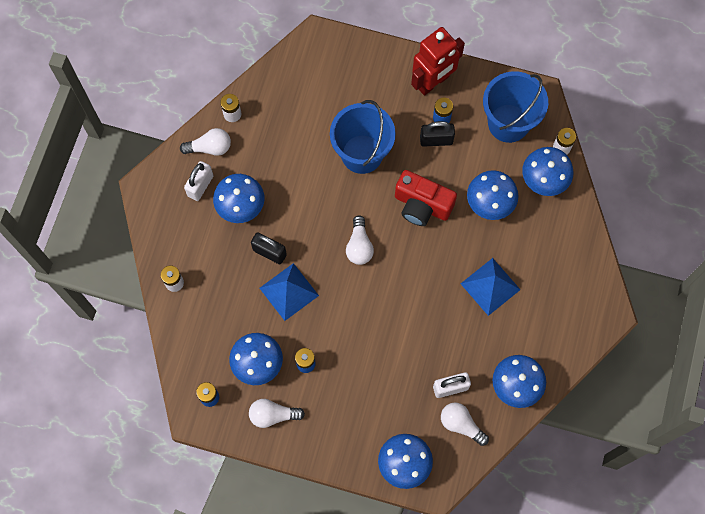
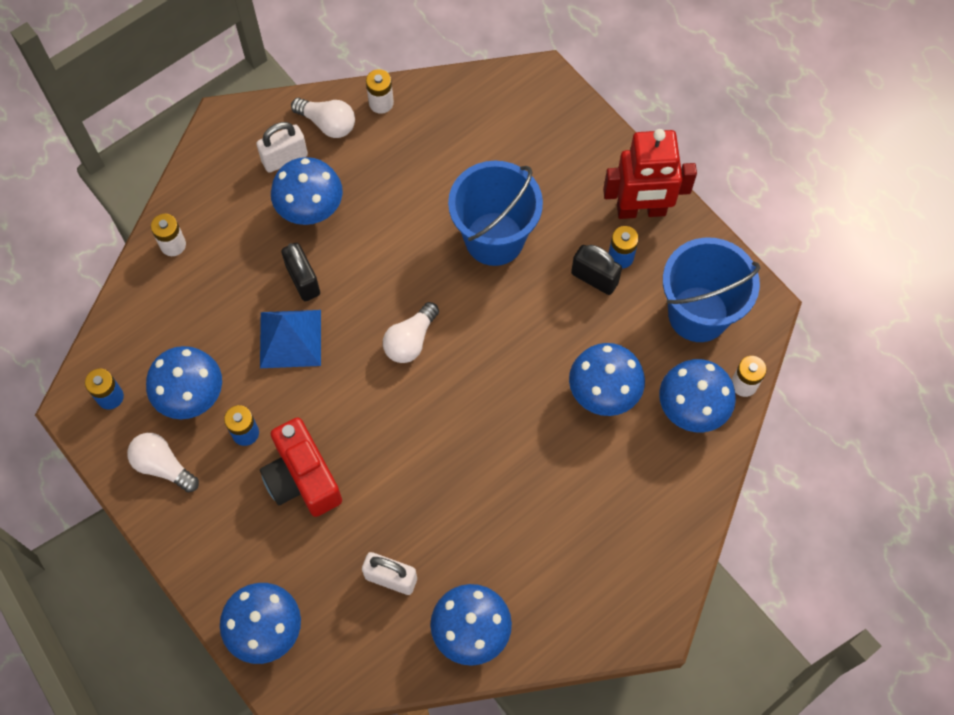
camera: 35 degrees right, 5 degrees down
(422, 205) = (520, 342): red camera -> red camera (302, 478)
(461, 424) = (370, 631): white light bulb -> none
(490, 286) = (531, 491): blue pyramid -> none

